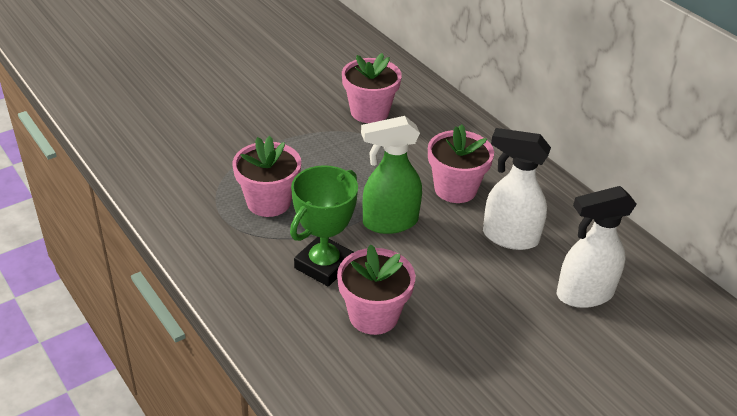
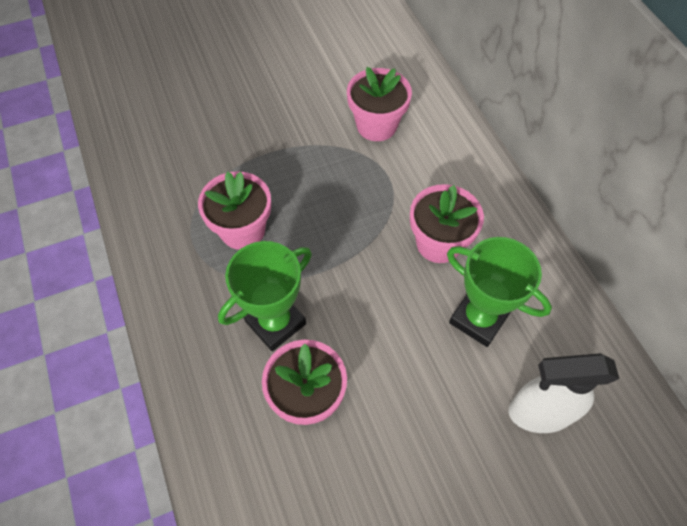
camera: 15 degrees right, 20 degrees up
(389, 222) = (357, 277): green spray bottle -> none
(509, 237) = (478, 318): white spray bottle -> green trophy

